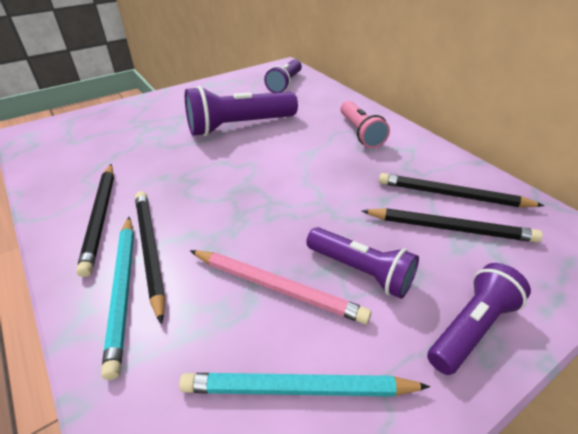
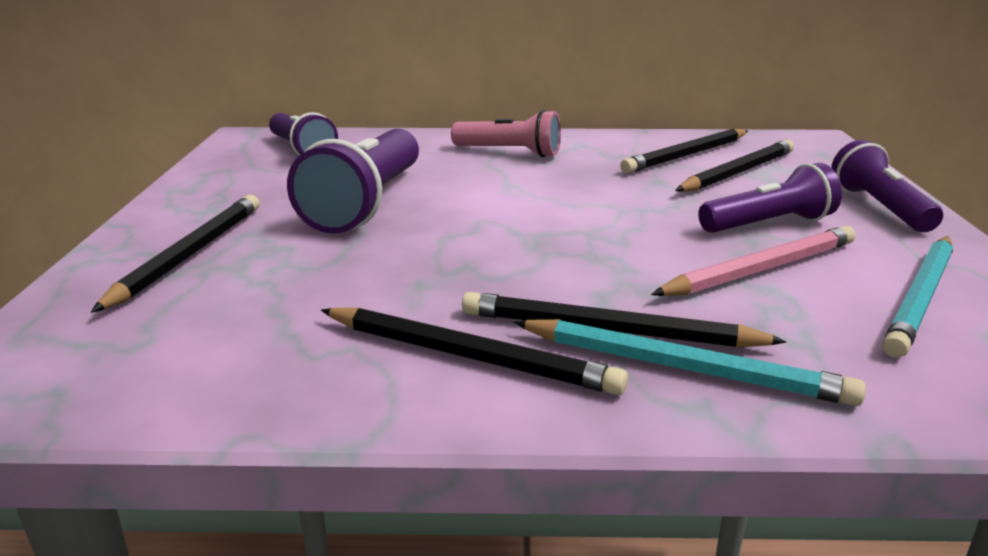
camera: 55 degrees left, 15 degrees down
(150, 115) = (190, 254): none -> black pencil

